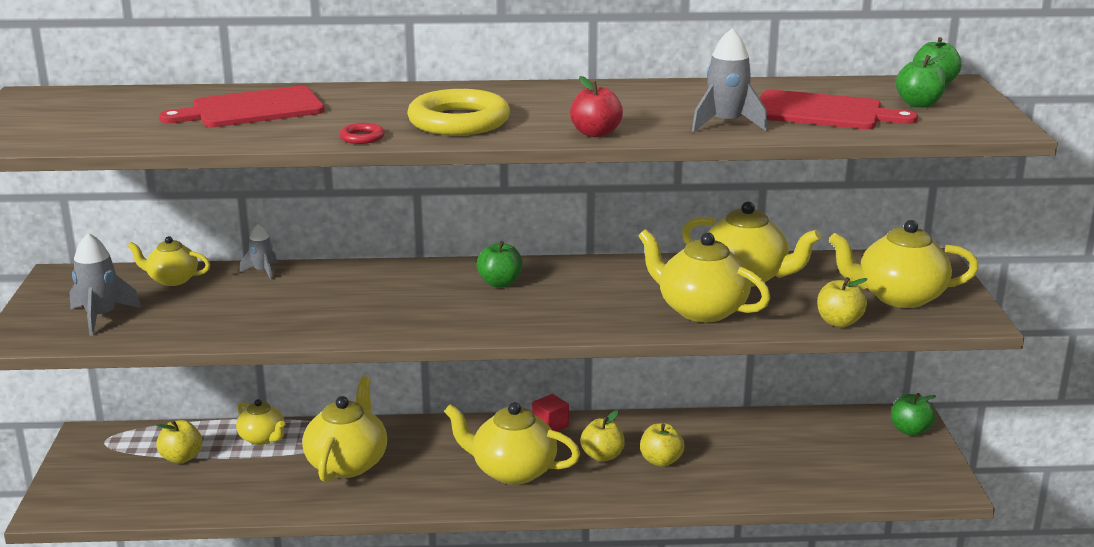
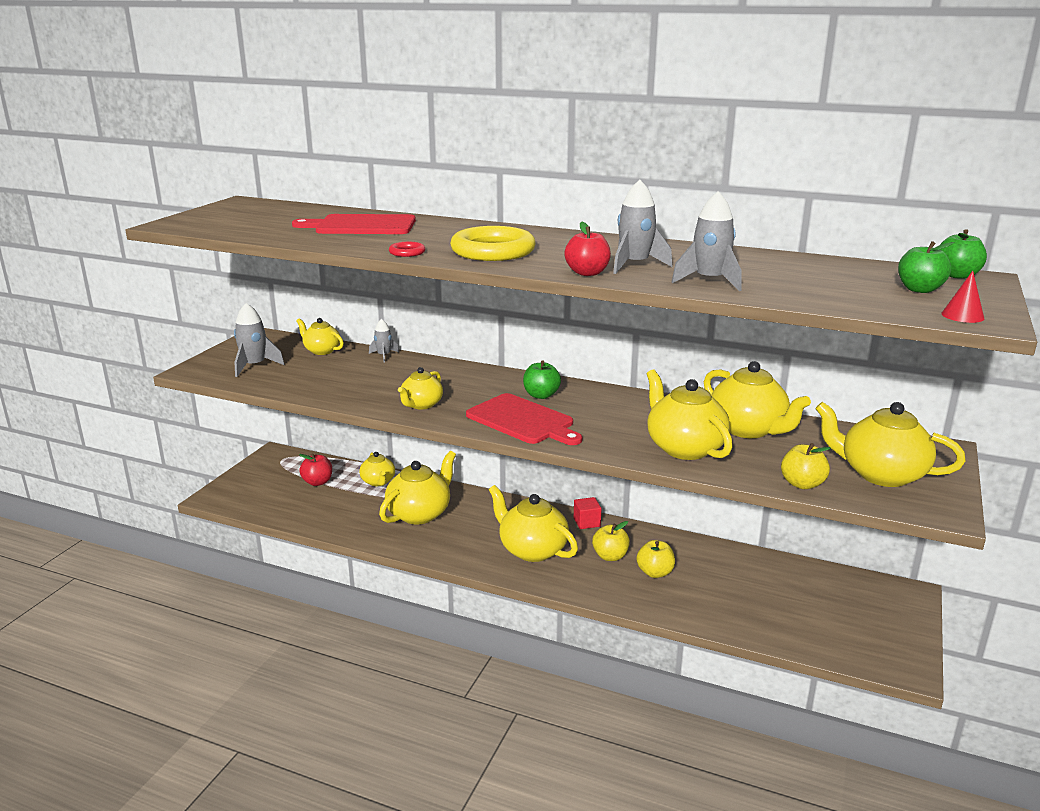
camera: 25 degrees right, 0 degrees up
(181, 458) = (317, 482): yellow apple -> red apple
(372, 322) = (421, 405): none -> yellow teapot
(631, 116) = (635, 265): none -> grey rocket
(823, 112) = (814, 284): red cutting board -> red cutting board (523, 420)
(910, 430) = (901, 604): green apple -> none
(980, 126) = (962, 316): none -> red cone

